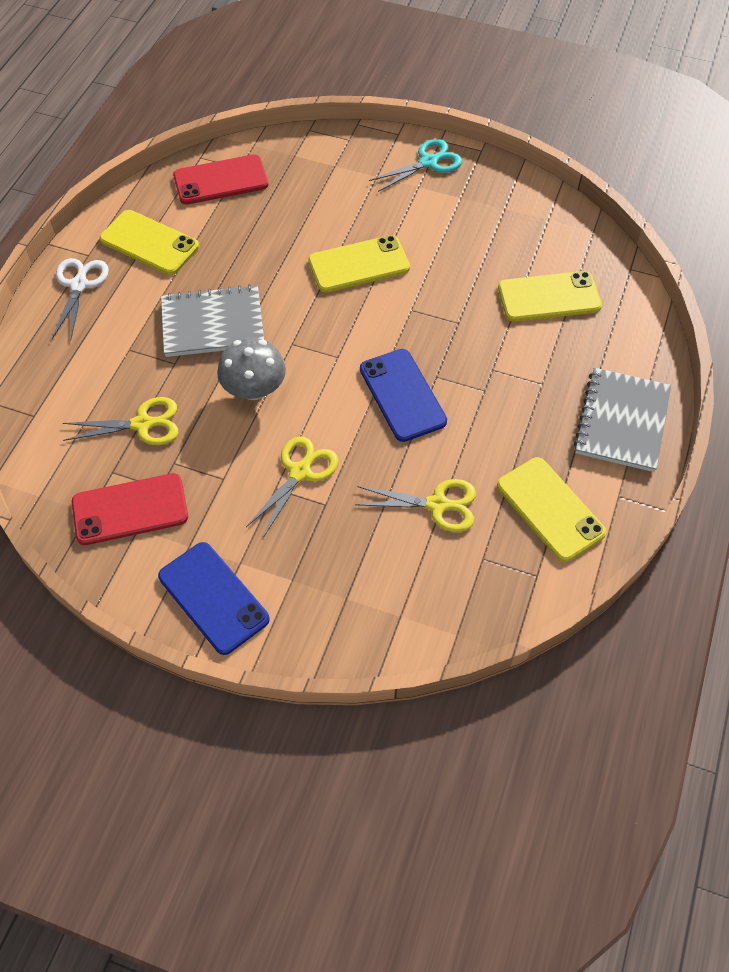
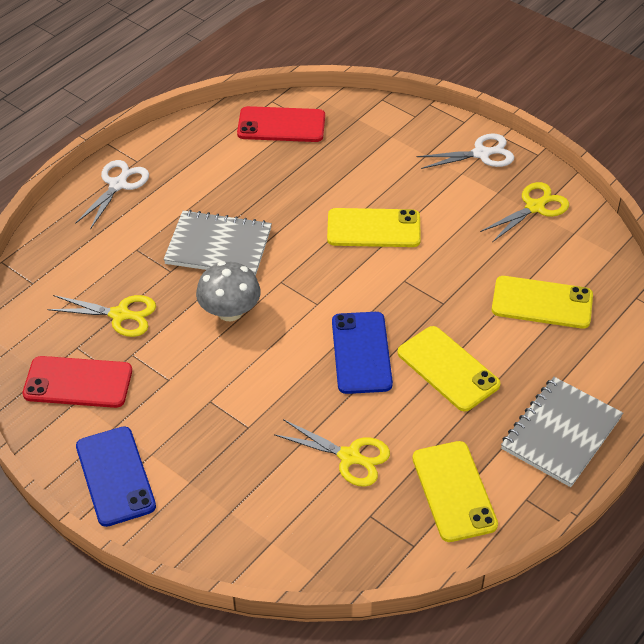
camera: 20 degrees right, 10 degrees down
(149, 243) = (194, 164): yellow phone -> yellow phone (448, 369)
(300, 472) = (238, 393): yellow scissors -> yellow scissors (535, 207)
(429, 162) = (482, 154): turquoise scissors -> white scissors

